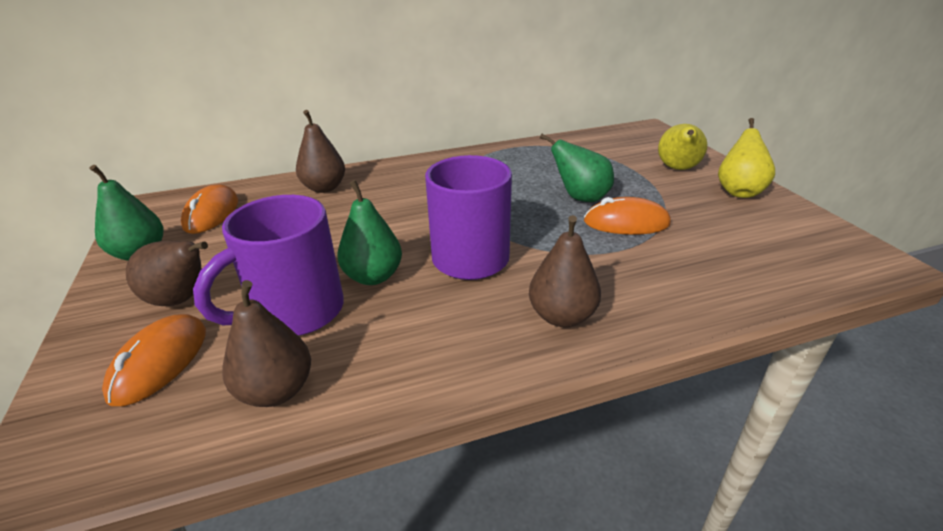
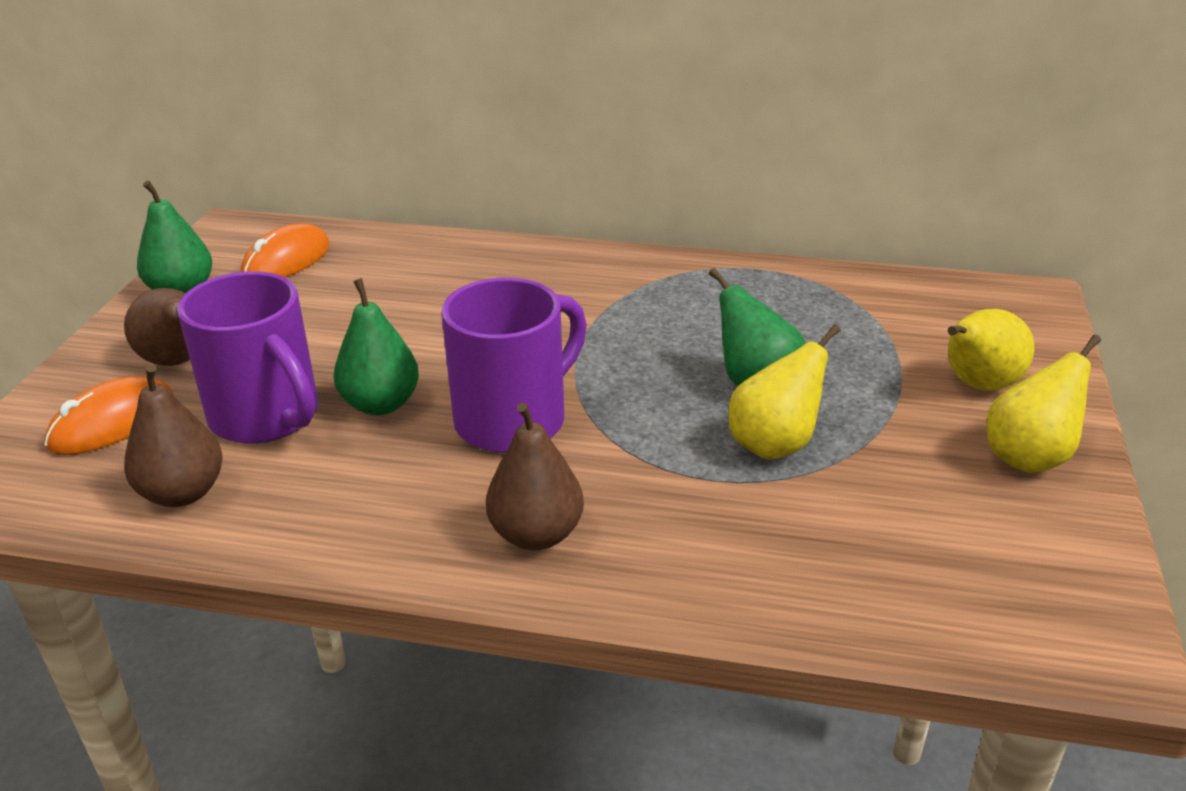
camera: 30 degrees right, 0 degrees up
(295, 312) = (267, 417): purple mug -> purple mug turned 120 degrees counterclockwise
(324, 188) = (437, 262): brown pear -> none
(626, 223) = (775, 445): orange mouse -> yellow pear

